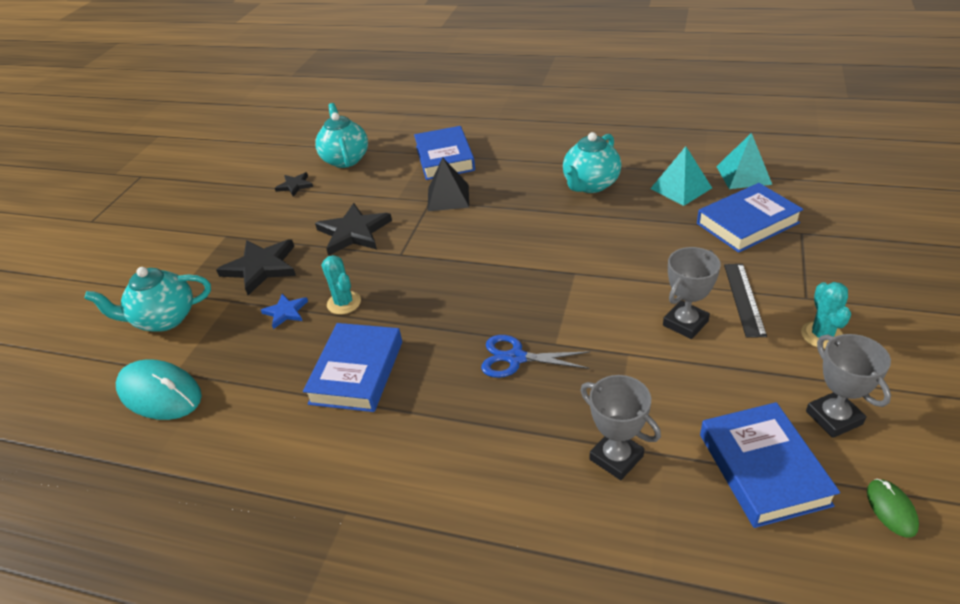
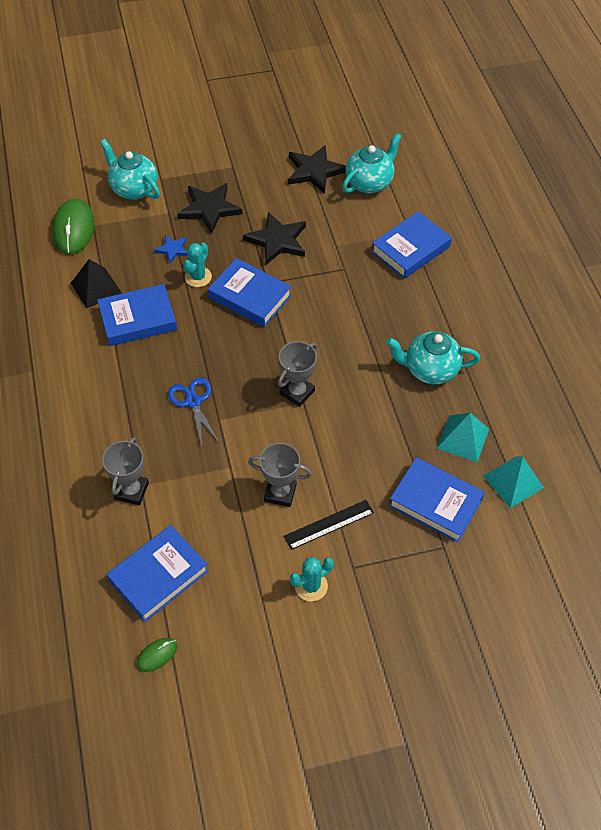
camera: 55 degrees right, 15 degrees up
(160, 393) = (73, 229): turquoise mouse -> green mouse
(295, 185) = (314, 171): black star -> black star, size x1.84
(407, 271) = (250, 296): none -> blue book
(448, 197) = (355, 278): black pyramid -> black pyramid (96, 288)
(834, 418) = (225, 609): grey trophy -> grey trophy (297, 392)

